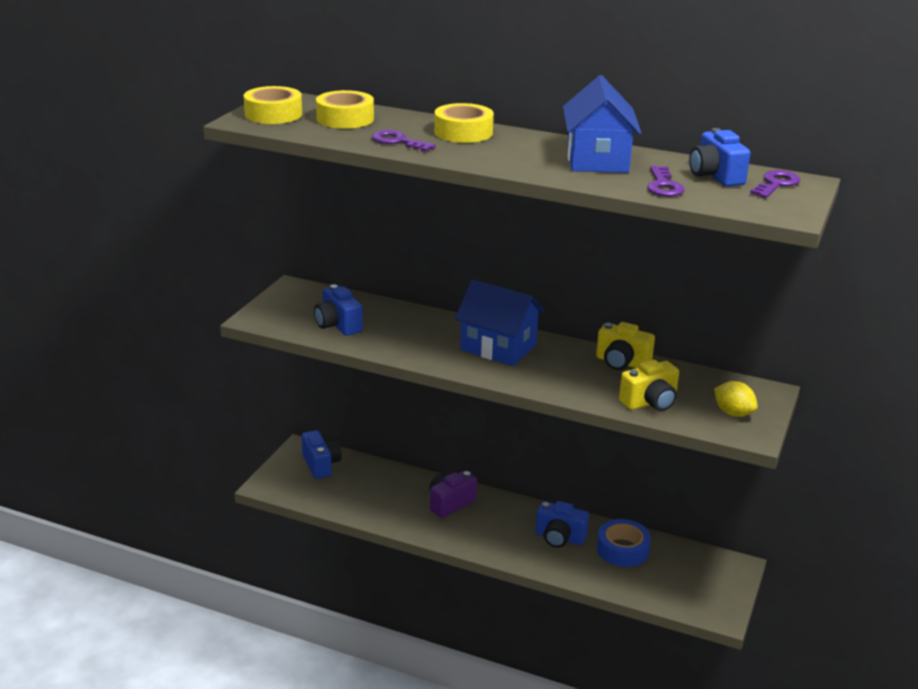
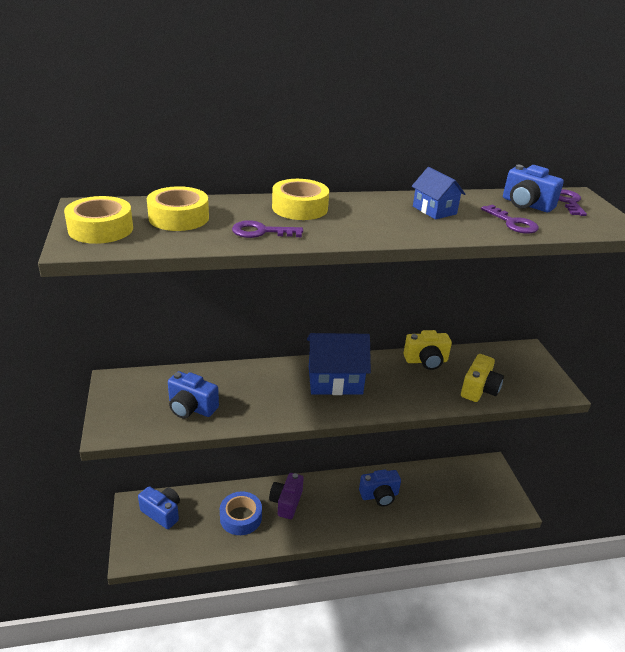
camera: 35 degrees left, 5 degrees up
(597, 160) = (434, 210): blue house -> blue house, size x0.58
(622, 549) = (423, 485): blue tape -> blue tape (241, 517)
(733, 413) = (531, 377): yellow lemon -> none

